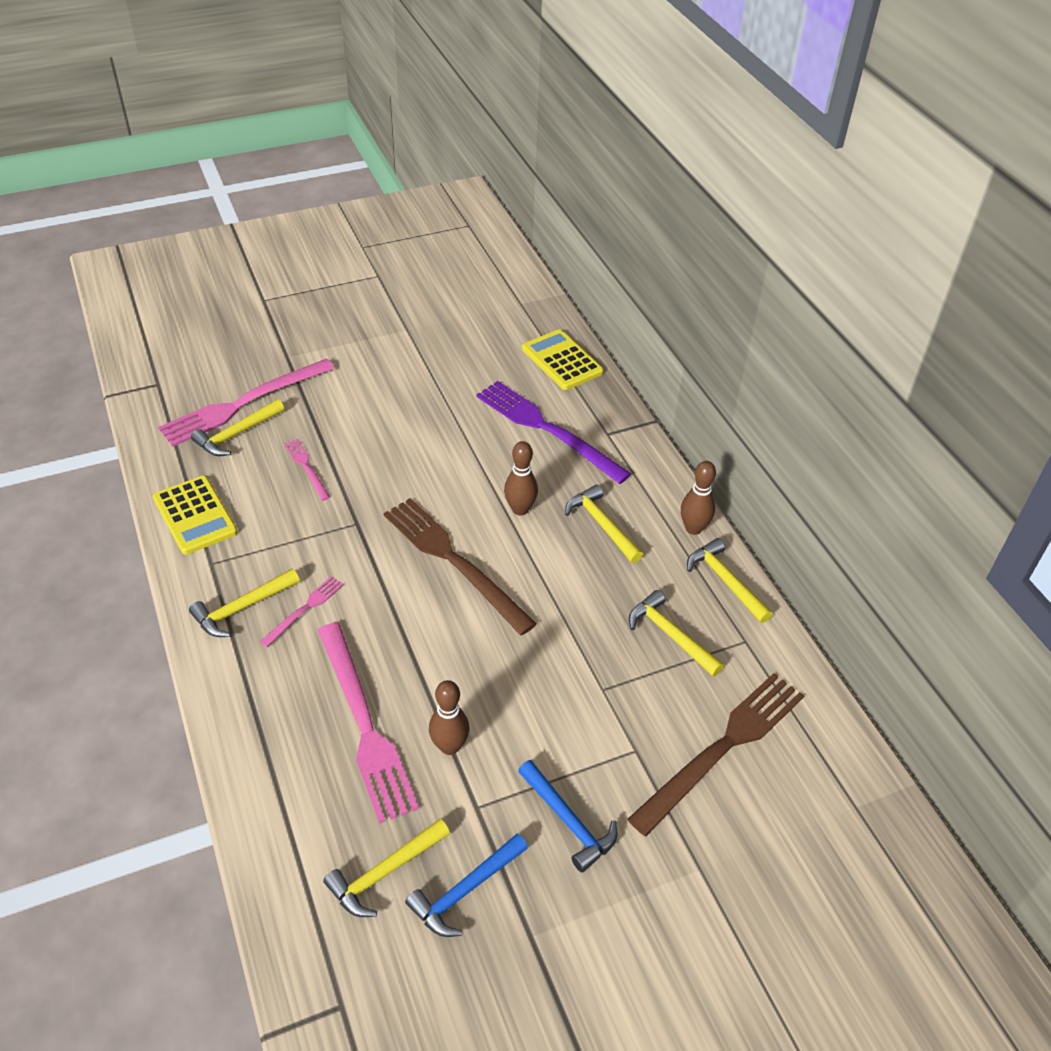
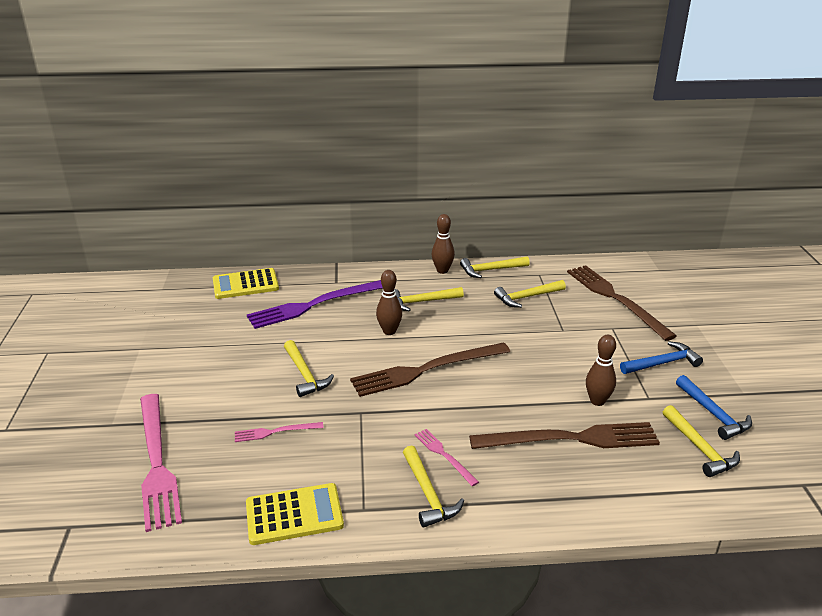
camera: 70 degrees left, 15 degrees down
(237, 434) = (198, 472): yellow hammer -> yellow hammer (305, 374)
(364, 725) = (571, 439): pink fork -> brown fork

